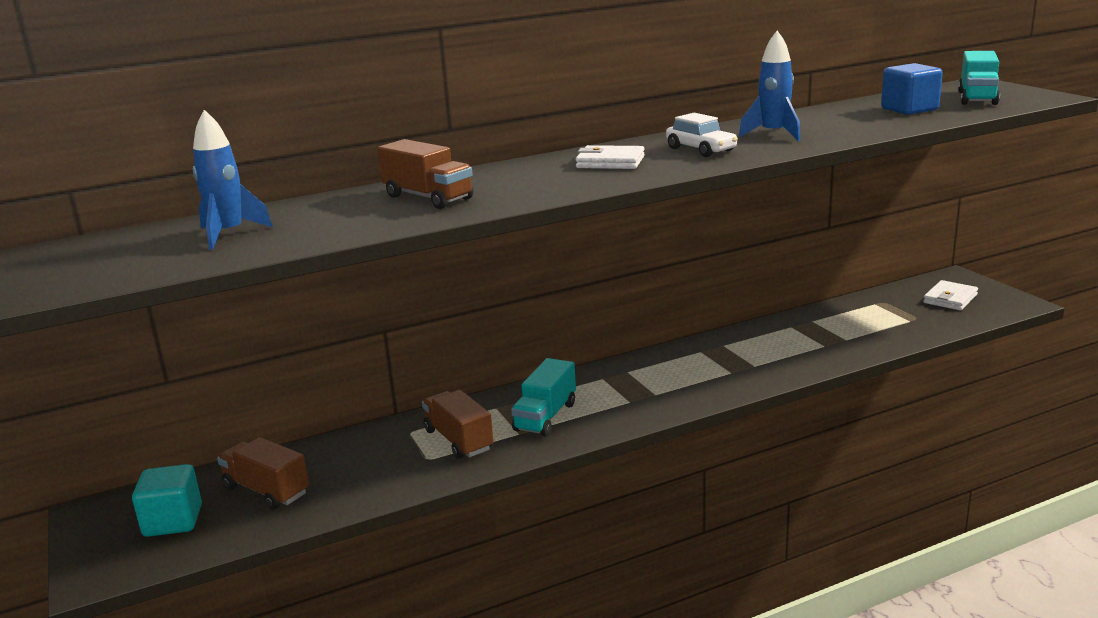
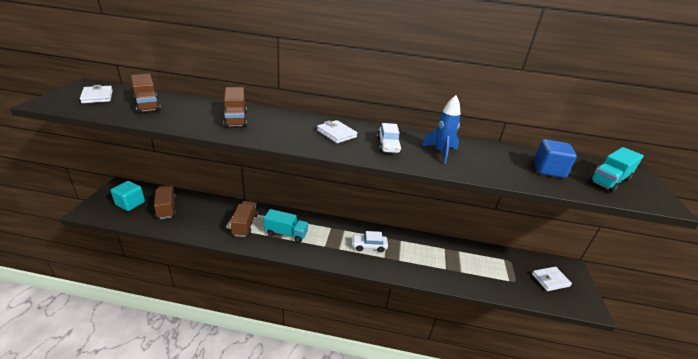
camera: 30 degrees right, 10 degrees up
(95, 258) = (97, 96): none -> white wallet
(229, 234) = (147, 105): blue rocket -> brown truck
(545, 417) = (286, 233): turquoise truck -> turquoise truck turned 135 degrees counterclockwise
(691, 371) = (369, 246): none -> white car

